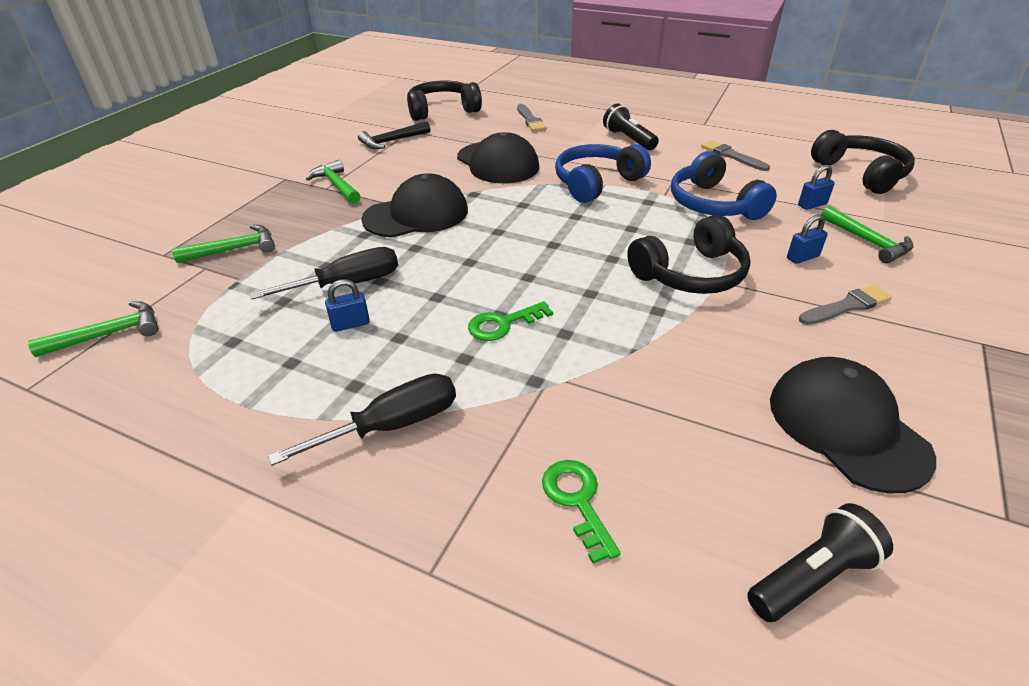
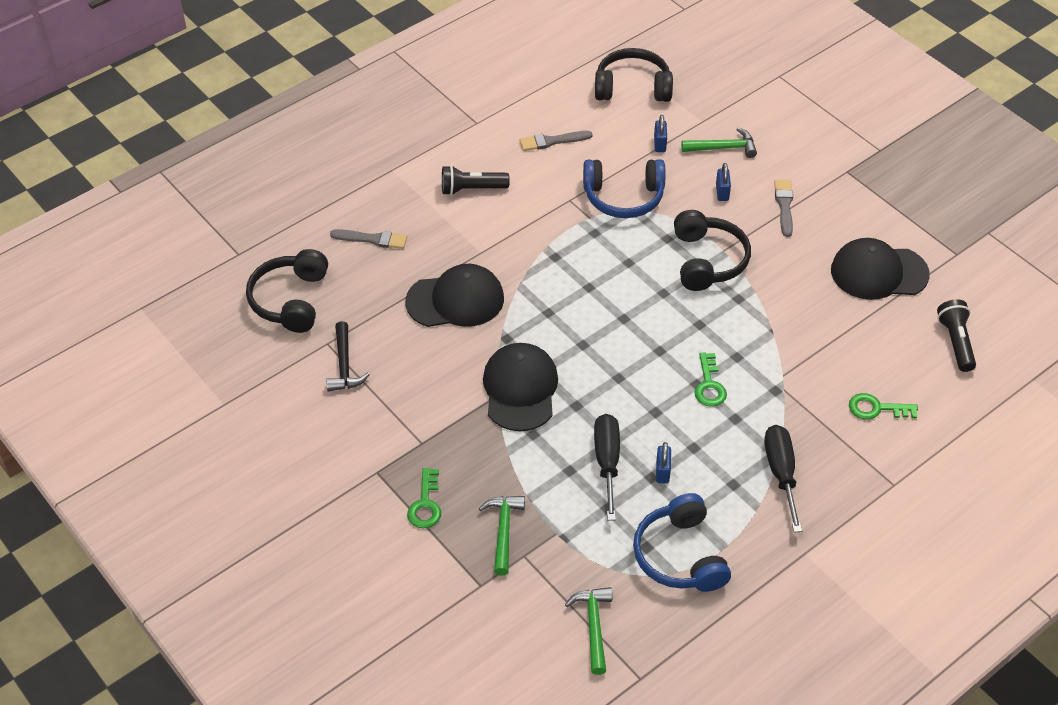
camera: 65 degrees left, 10 degrees up
(256, 206) = (425, 504): none -> green key
(336, 185) = (421, 434): green hammer -> none
(596, 183) = (541, 249): blue headphones -> blue headphones (679, 555)

